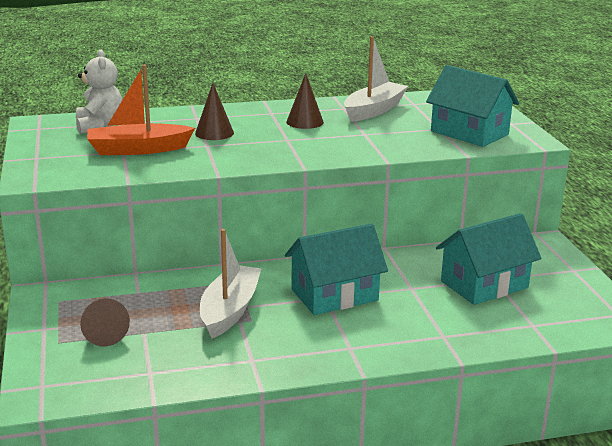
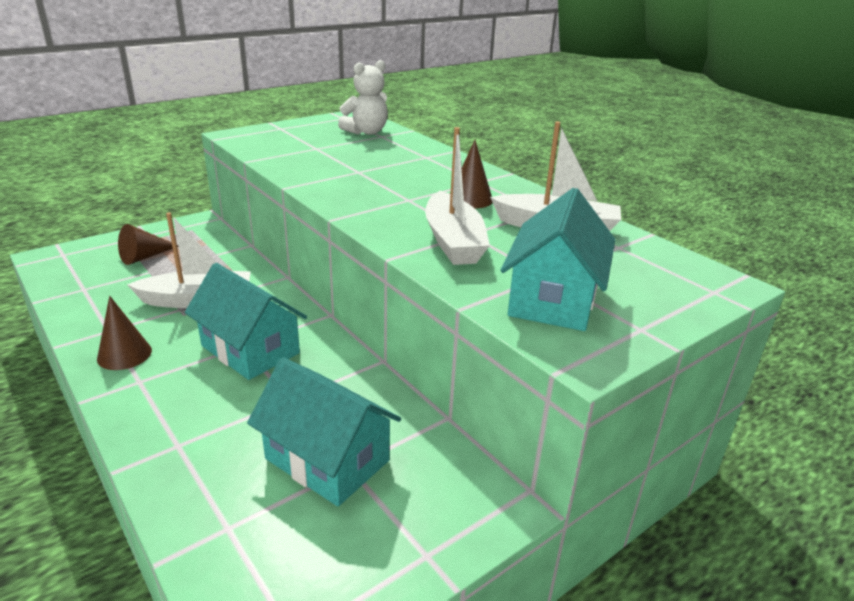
camera: 65 degrees right, 5 degrees up
(138, 149) = (324, 151): orange boat -> none
(214, 133) = (393, 169): brown cone -> brown cone (124, 354)
(374, 140) = (453, 241): none -> white boat

